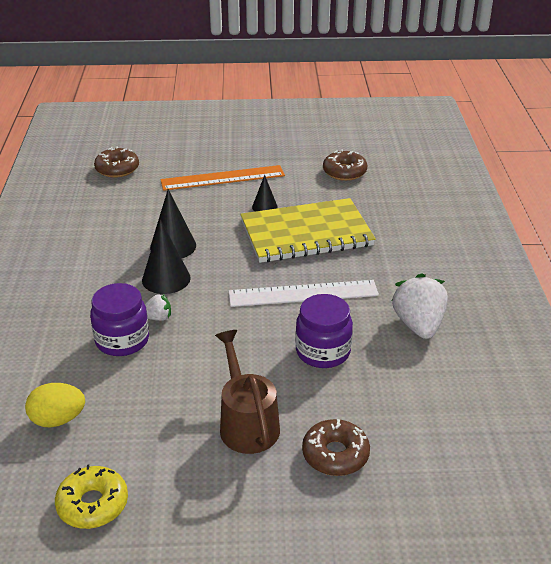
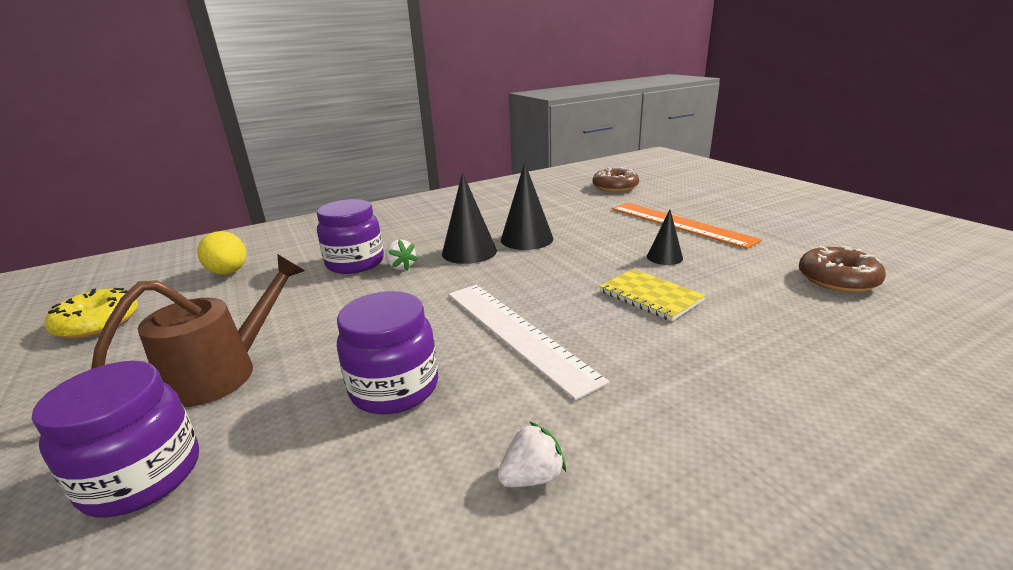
camera: 65 degrees right, 10 degrees down
(306, 233) = (650, 296): yellow notebook -> yellow notebook, size x0.48
(335, 454) = (142, 476): brown donut -> purple jar
(418, 325) = (532, 477): white strawberry -> white strawberry, size x0.49

